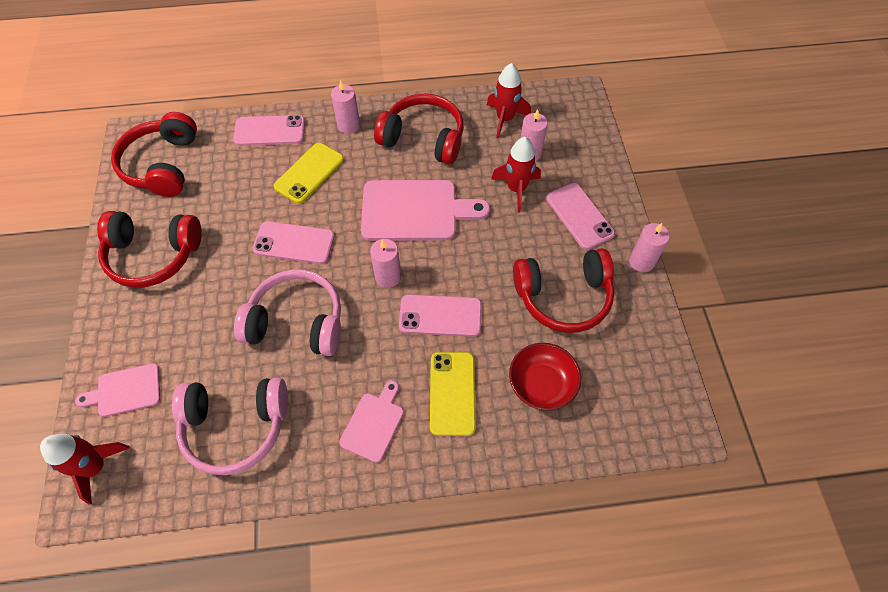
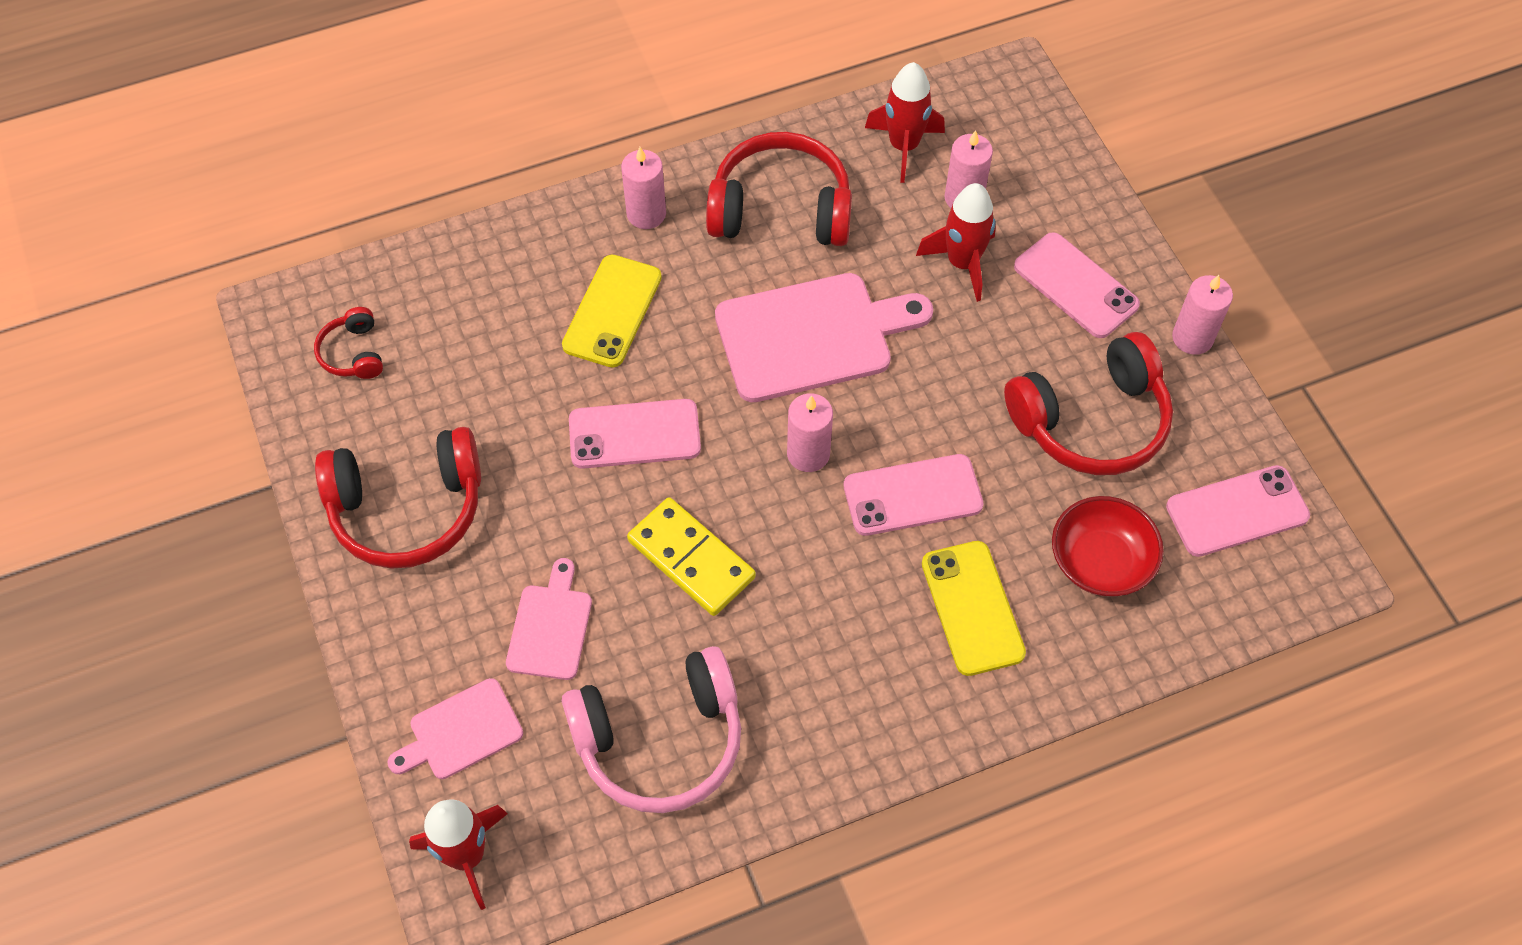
camera: 15 degrees left, 0 degrees up
(162, 165) = (353, 353): red headphones -> red headphones, size x0.48
(269, 131) = (514, 252): pink phone -> pink phone (1237, 511)
(297, 322) = (691, 559): pink headphones -> yellow domino
(373, 423) = (870, 682): pink cutting board -> pink cutting board (550, 627)

